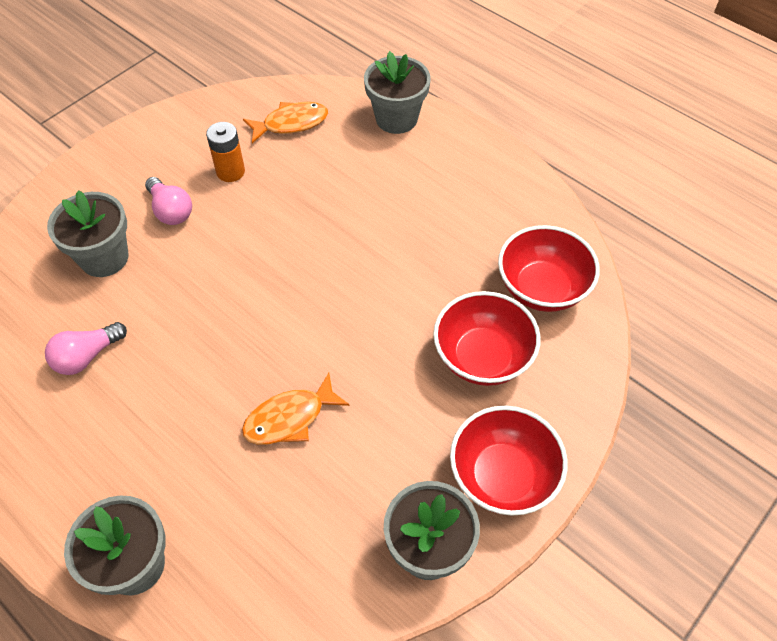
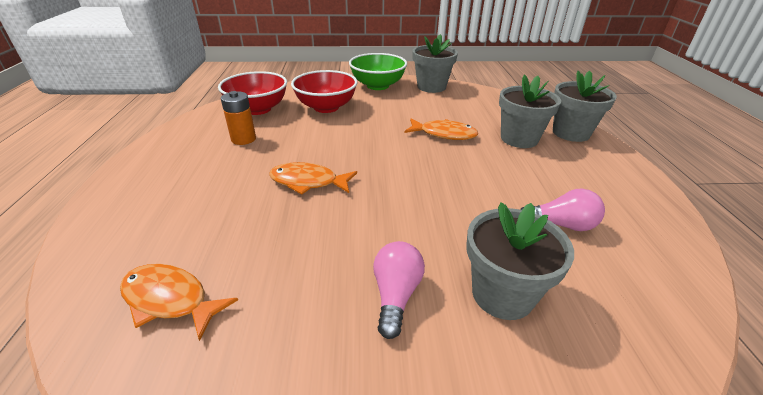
camera: 135 degrees left, 20 degrees down
(230, 171) = (295, 292): orange battery -> orange battery (243, 139)
(335, 242) = (308, 182): none -> orange fish
(396, 118) = (111, 229): grey flower pot -> grey flower pot (519, 139)
(503, 476) = (377, 85): red bowl -> green bowl

